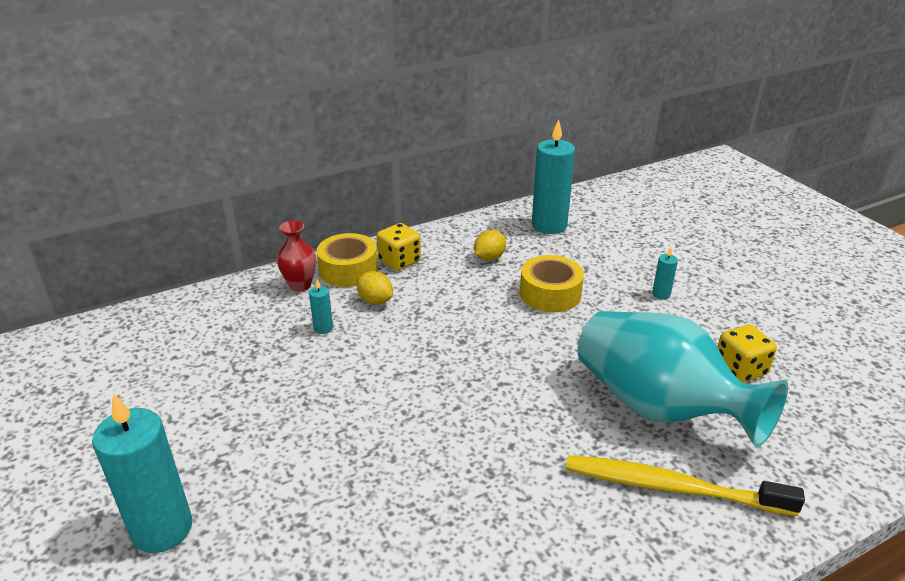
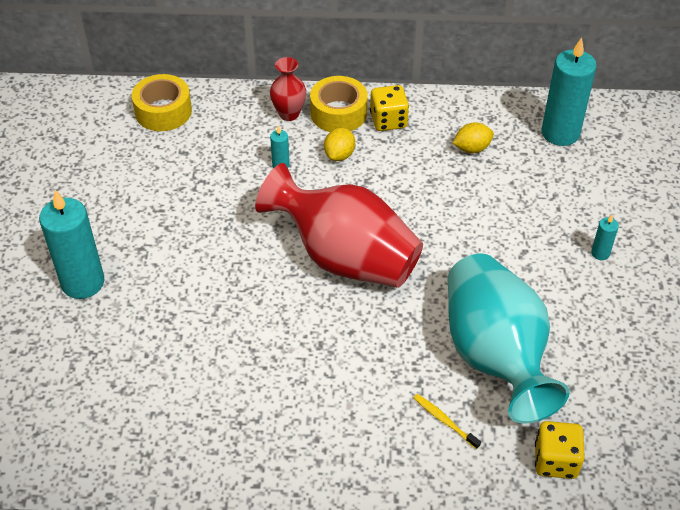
camera: 30 degrees right, 15 degrees up
(375, 300) = (339, 155): yellow lemon -> yellow lemon turned 45 degrees clockwise
(450, 381) = (345, 257): none -> red vase
(550, 293) = (496, 210): yellow tape -> yellow tape (163, 111)
(672, 487) = (444, 421): yellow toothbrush -> yellow toothbrush, size x0.43
(740, 369) = (600, 356): yellow dice -> yellow dice (555, 461)

